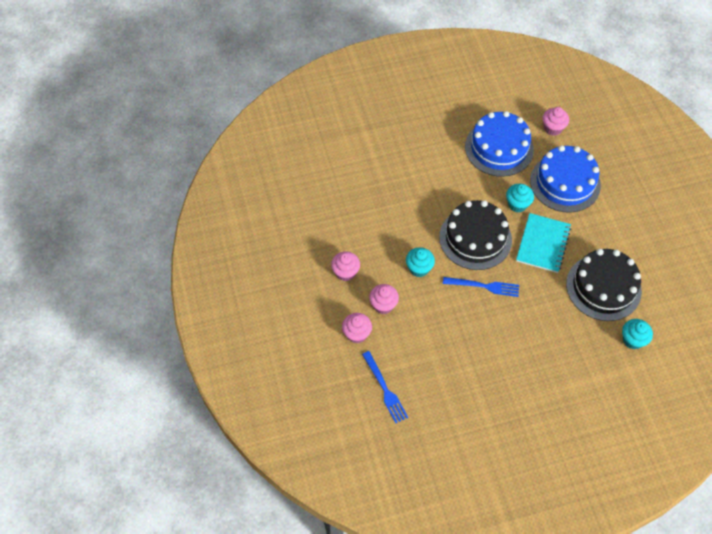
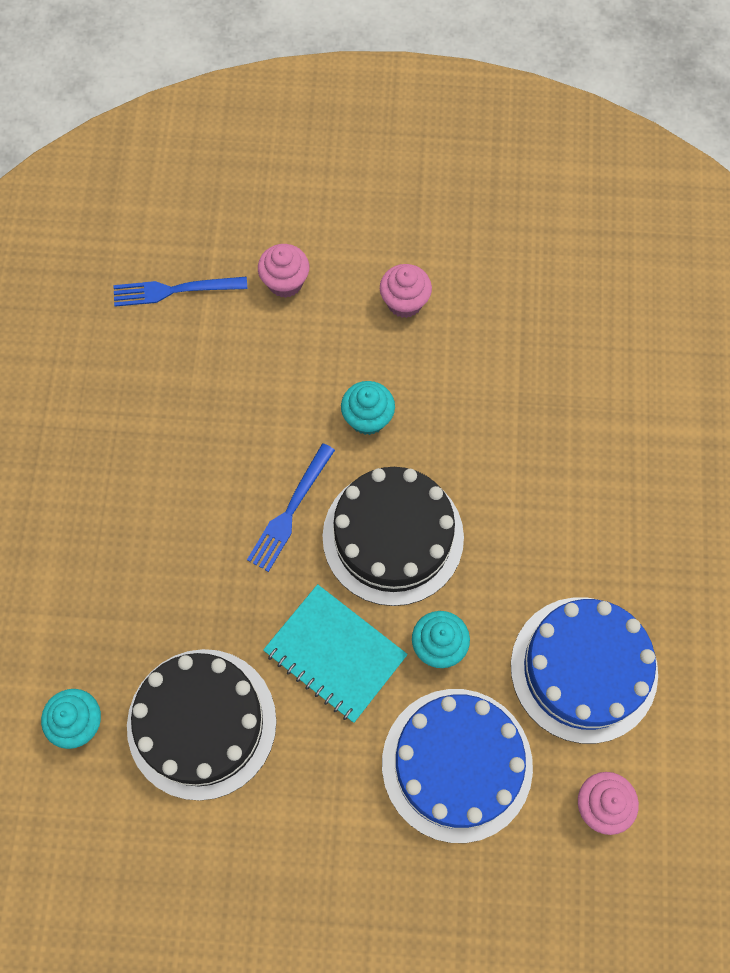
camera: 110 degrees right, 10 degrees up
(383, 305) = (320, 338): pink cupcake -> none

